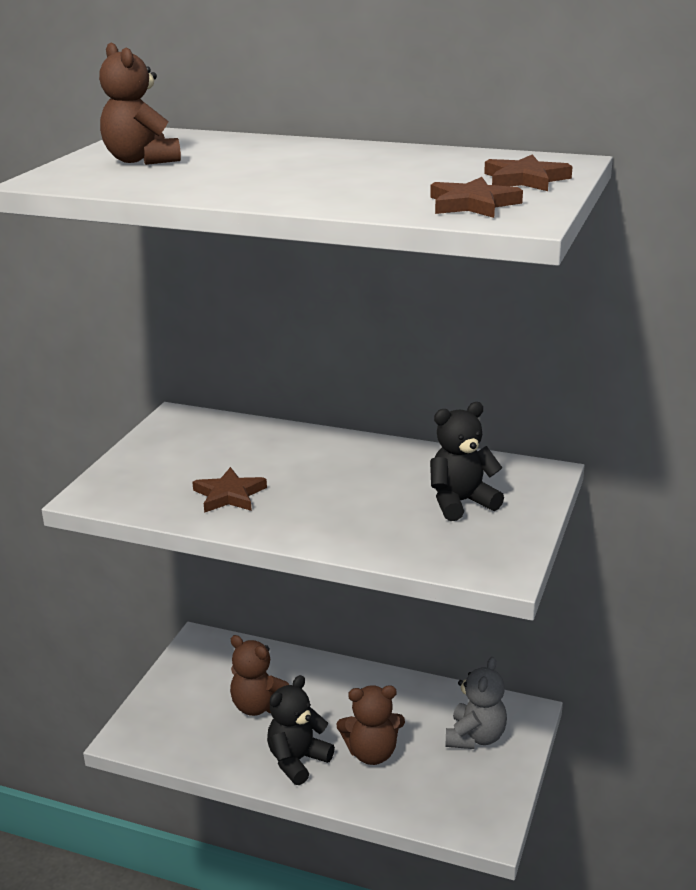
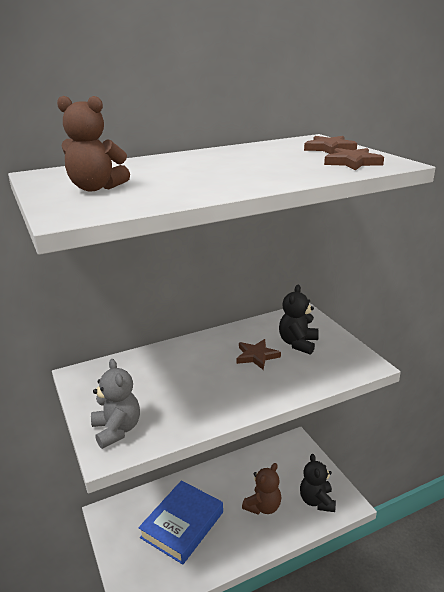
camera: 45 degrees left, 0 degrees up
(229, 495) = (189, 402): brown star -> brown star (256, 356)
(258, 706) = (182, 525): brown teddy bear -> blue book
(297, 760) = (237, 538): black teddy bear -> black teddy bear (317, 501)
(475, 737) = (292, 466): grey teddy bear -> grey teddy bear (117, 430)

